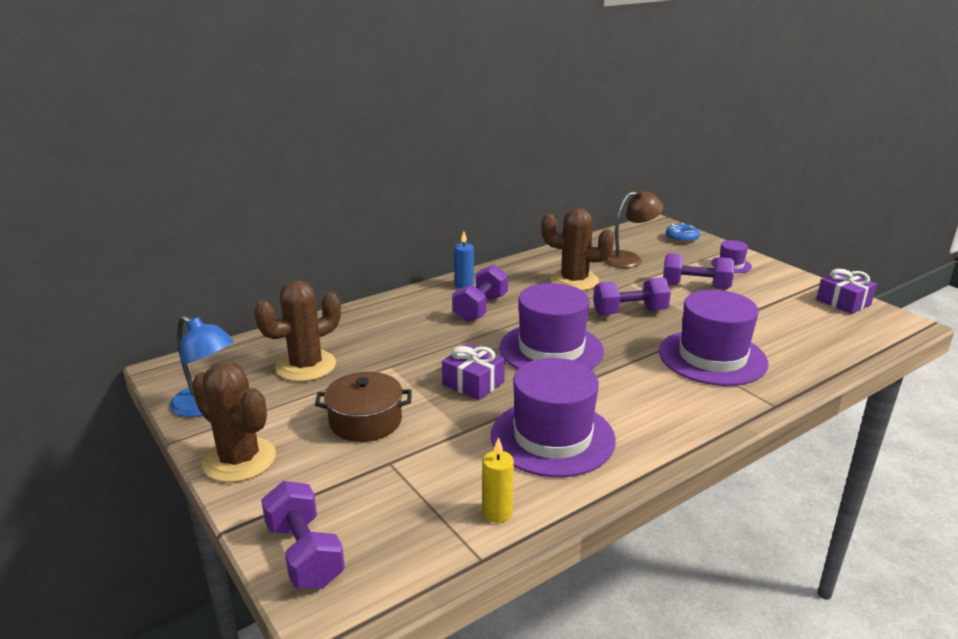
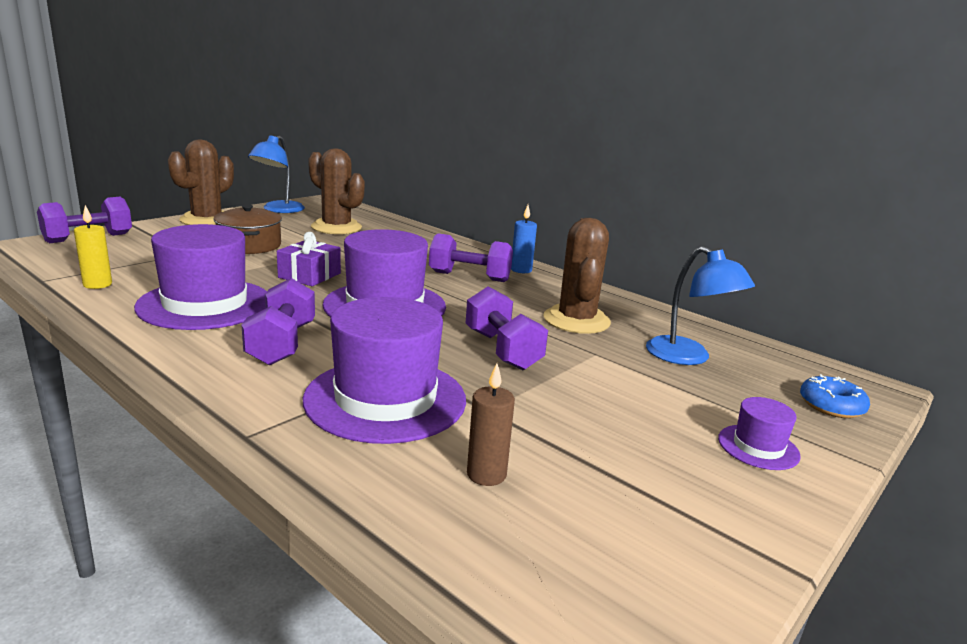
camera: 75 degrees right, 5 degrees down
(629, 259) = (688, 357): brown lamp -> blue lamp
(695, 286) = (627, 404): purple dumbbell -> purple dumbbell (282, 344)
(784, 334) = (486, 474): none -> brown candle
(843, 302) = (688, 581): purple gift -> none

